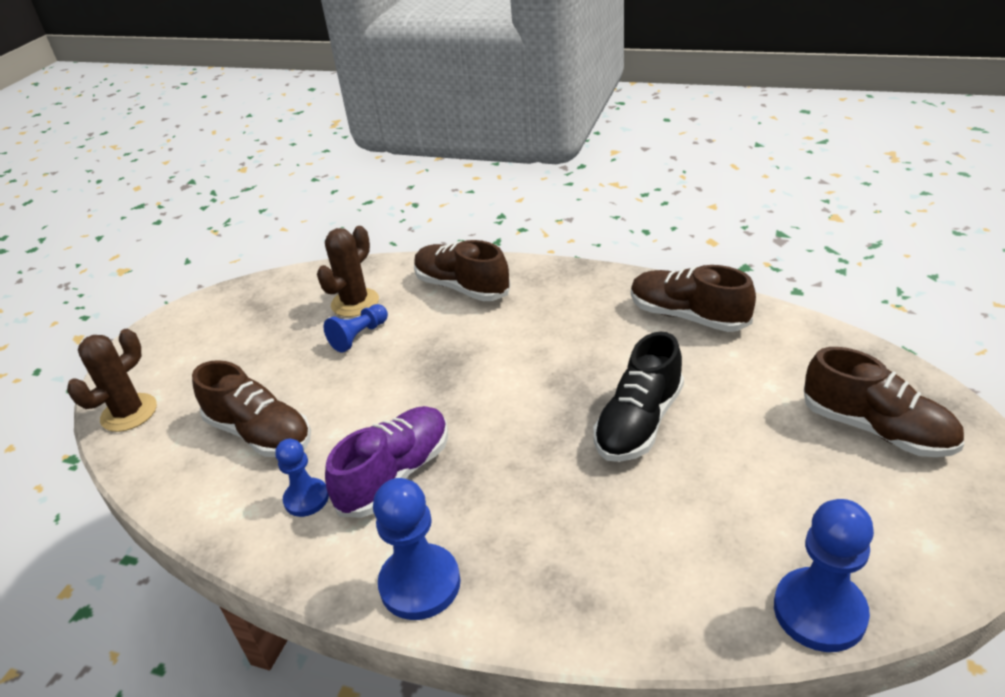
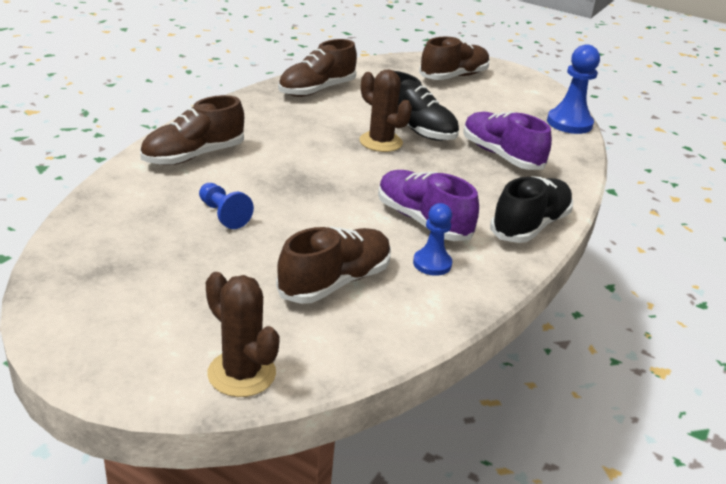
camera: 85 degrees left, 5 degrees down
(355, 303) = (161, 210): brown cactus -> brown cactus (381, 142)
(420, 584) = (530, 226): blue pawn -> black shoe
(617, 527) = (501, 155): none -> purple shoe

